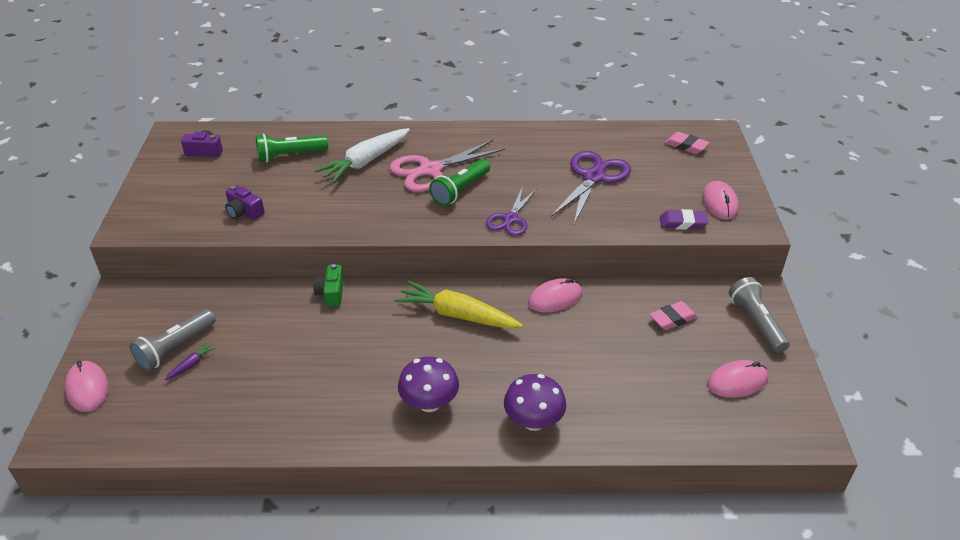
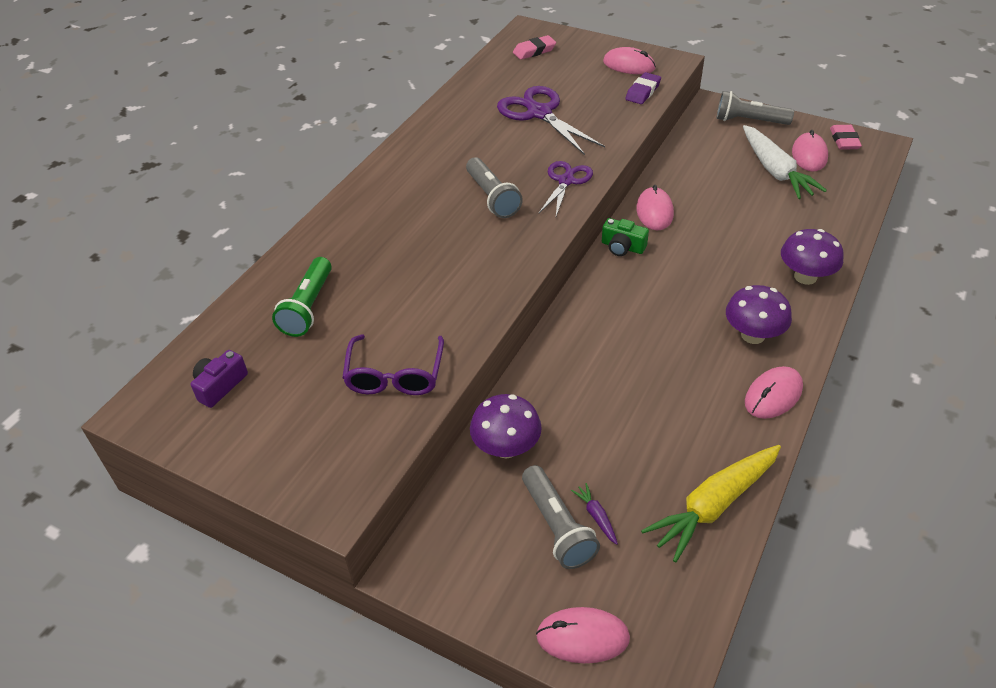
camera: 60 degrees left, 5 degrees up
(237, 301) = (506, 447): none -> purple mushroom
(244, 212) = (395, 375): purple camera -> purple glasses
(331, 293) = (546, 362): green camera -> green camera (622, 247)
(361, 434) = (773, 395): none -> pink mouse
(365, 162) = (379, 249): white carrot -> white carrot (775, 171)
(430, 170) = (438, 207): pink scissors -> none
(457, 315) = (640, 279): yellow carrot -> yellow carrot (713, 505)
(460, 190) = (492, 197): green flashlight -> grey flashlight
(510, 219) = (566, 181): purple scissors -> purple scissors turned 120 degrees counterclockwise
(673, 319) = (720, 158): pink eraser -> pink eraser (844, 140)

